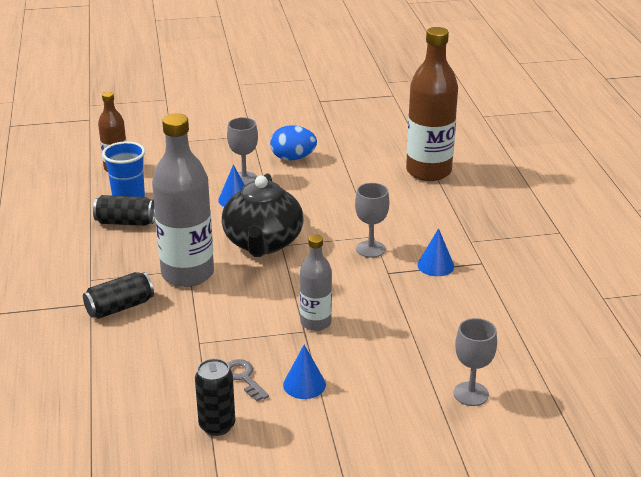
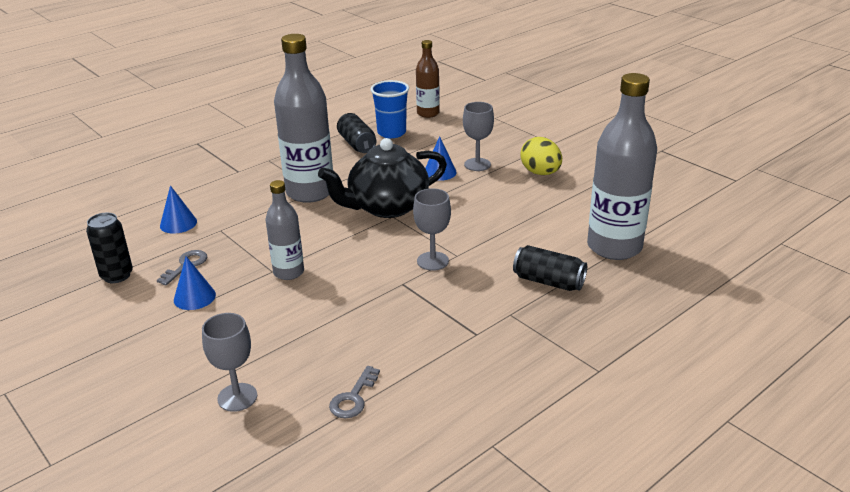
camera: 60 degrees right, 0 degrees up
(120, 307) = (242, 183): black can -> black can (548, 281)
(293, 158) = (540, 173): blue egg -> yellow egg
(428, 171) = (614, 247): brown bottle -> grey bottle
(435, 265) = (442, 306): blue cone -> blue cone (178, 223)
(513, 338) = (353, 398): none -> grey key

